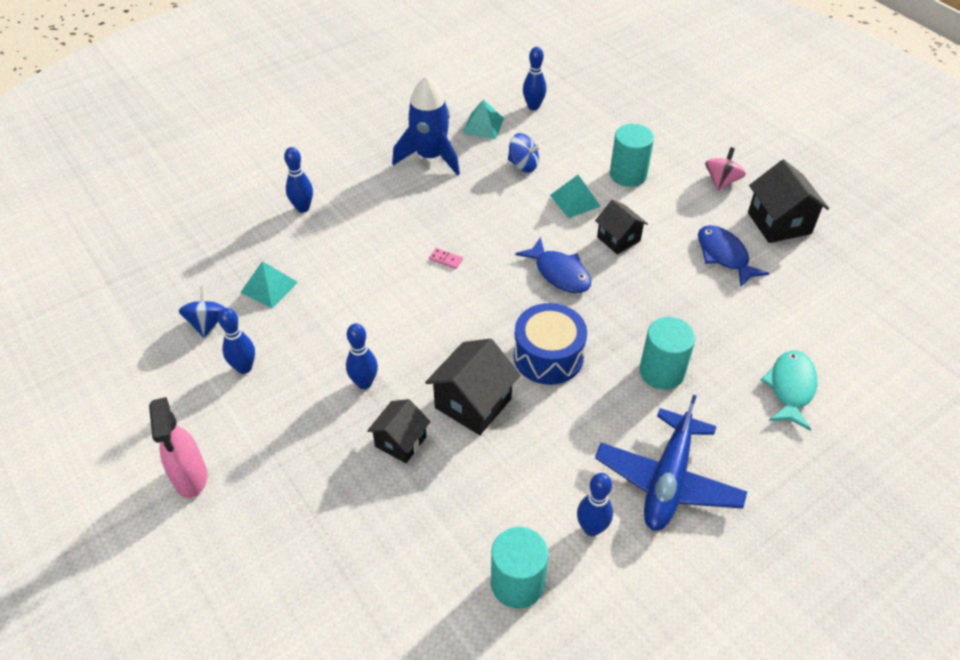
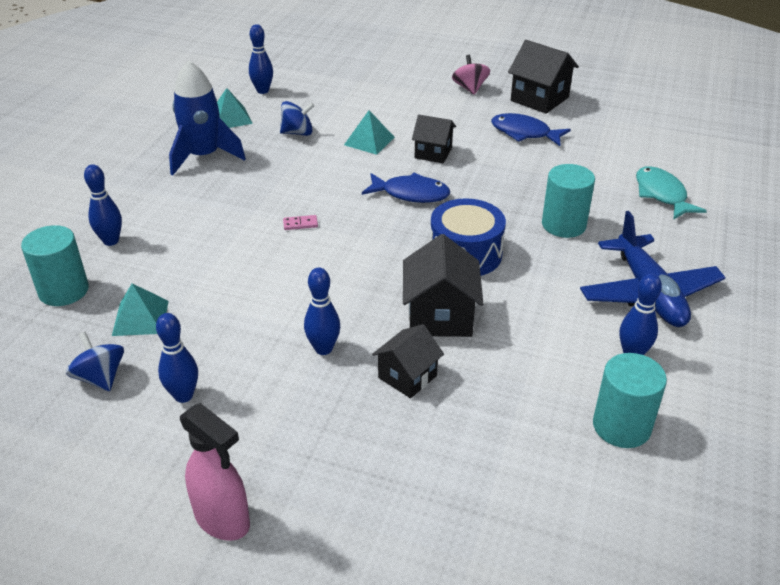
camera: 35 degrees left, 10 degrees down
(400, 441) = (407, 377): black house -> black house turned 45 degrees clockwise
(628, 174) = (393, 109): turquoise cylinder -> turquoise cylinder (64, 291)

